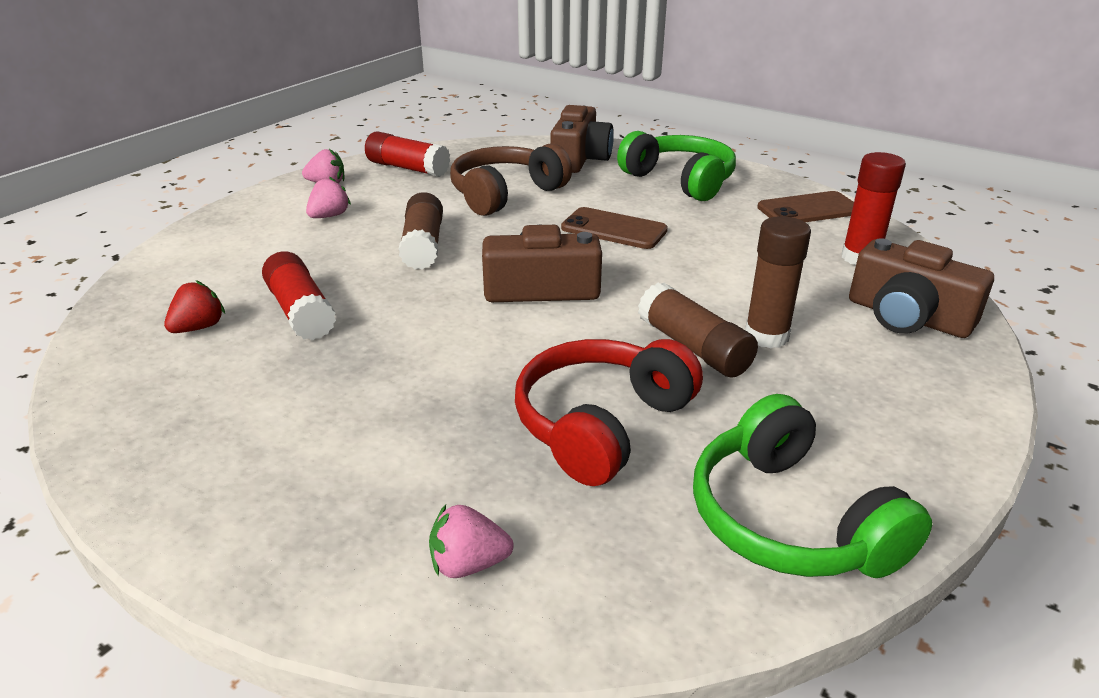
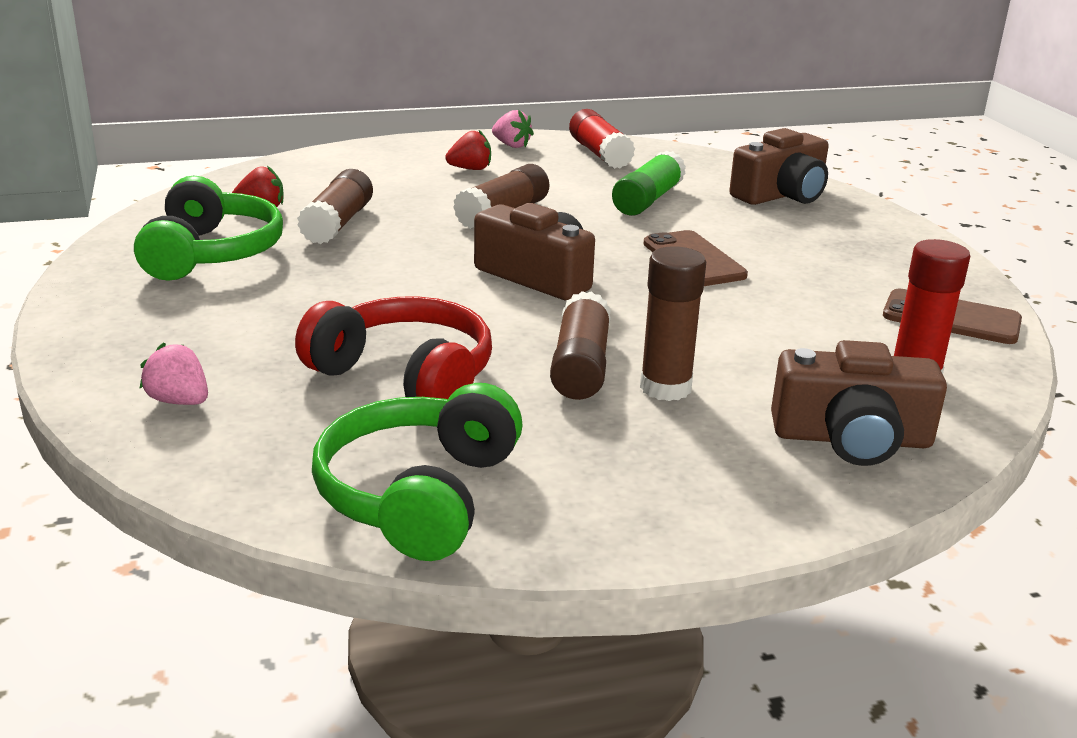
camera: 40 degrees right, 5 degrees down
(301, 311) = (338, 223): red glue stick -> brown glue stick
(329, 216) = (470, 169): pink strawberry -> red strawberry
(506, 194) = (648, 200): brown headphones -> green glue stick
(601, 424) = (405, 376): red headphones -> red headphones turned 45 degrees clockwise
(680, 181) = (852, 245): green headphones -> green headphones (211, 253)
(907, 317) = (851, 438): brown camera -> brown camera turned 75 degrees counterclockwise

